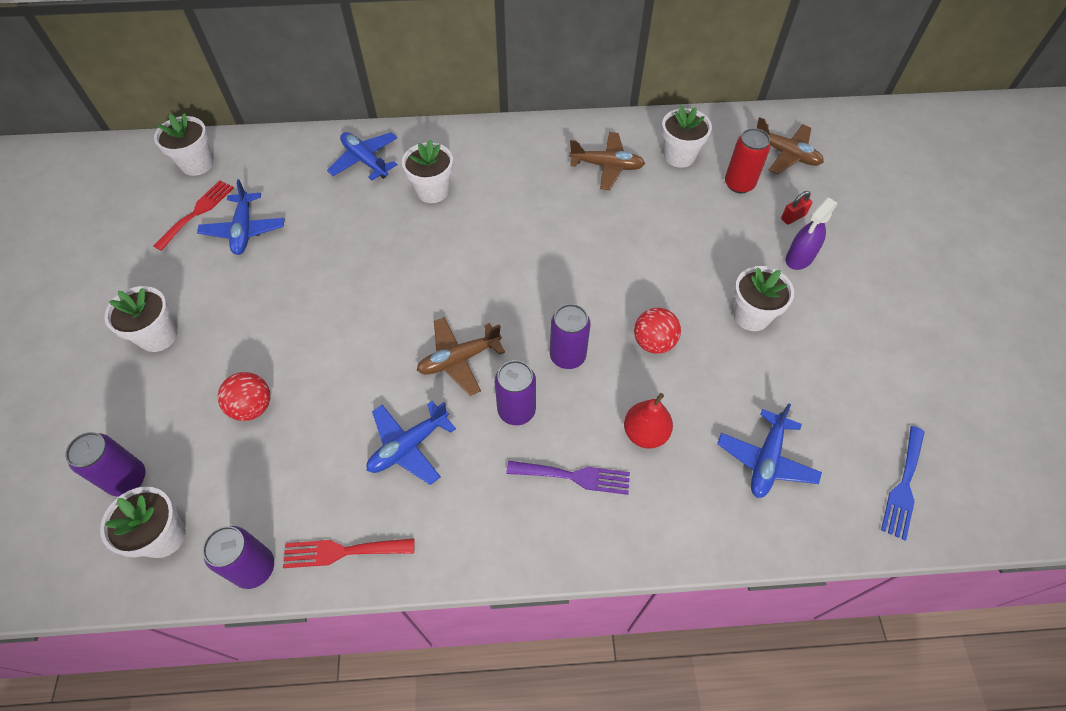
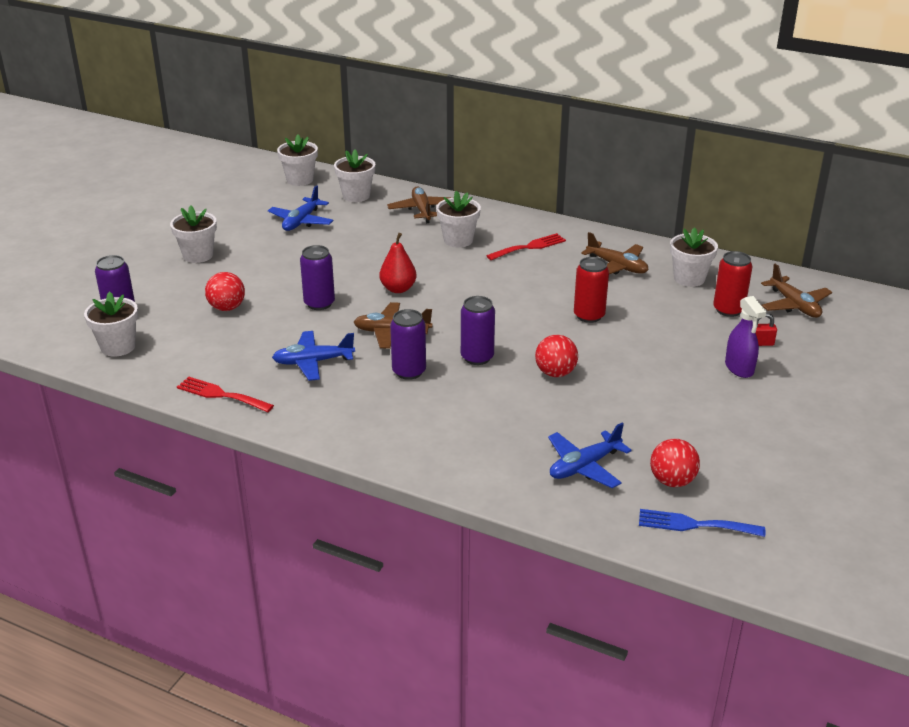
camera: 30 degrees right, 25 degrees down
(197, 212) = (278, 204): red fork -> red fork (529, 247)
(254, 568) = (159, 381): purple can -> purple can (319, 303)
(365, 161) = (422, 210): blue plane -> brown plane
(574, 476) = (419, 419): purple fork -> none
(628, 246) = (589, 316): none -> red can
(645, 433) = (497, 417): red pear -> red pear (398, 289)
(751, 316) = (657, 386): white flower pot -> white flower pot (356, 196)
(799, 258) = (739, 368): purple spray bottle -> purple spray bottle turned 90 degrees counterclockwise
(848, 438) = (672, 481): none -> red ball
(903, 486) = (694, 525): blue fork -> blue fork turned 45 degrees clockwise

